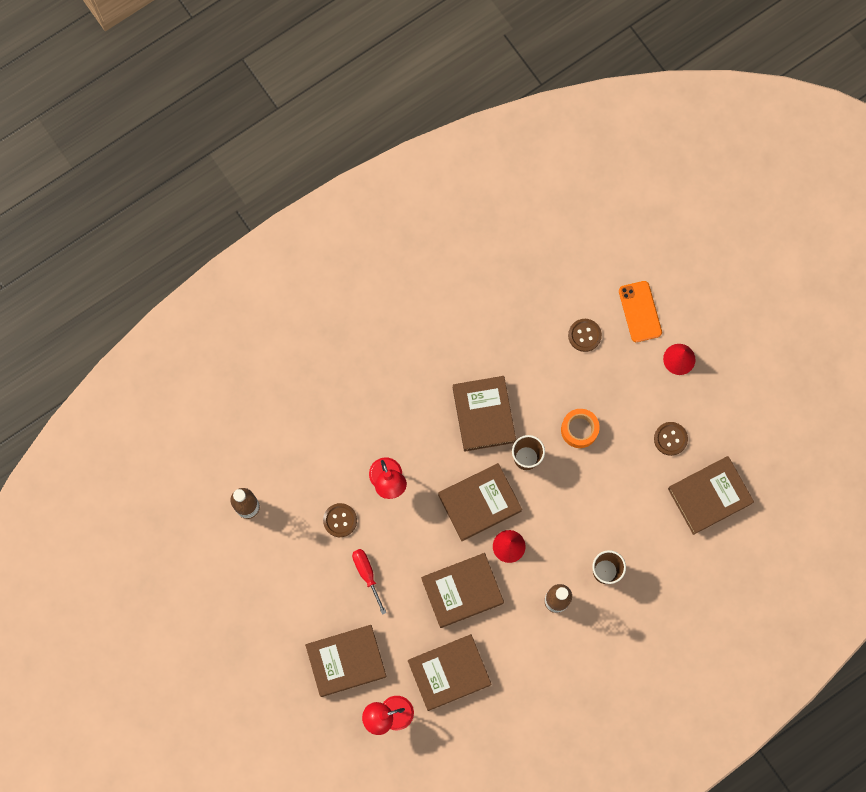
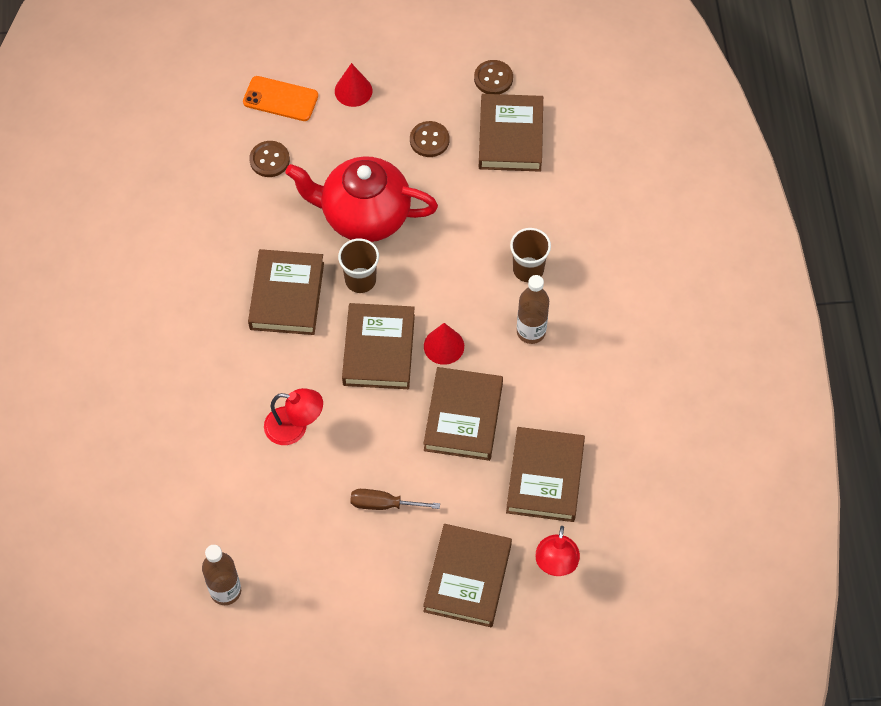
camera: 60 degrees left, 15 degrees down
(340, 520) = (305, 500): brown button -> brown button (493, 78)
(367, 574) = (383, 504): red screwdriver -> brown screwdriver
(484, 414) = (287, 296): brown book -> brown book turned 75 degrees clockwise
(579, 430) = (364, 216): orange tape -> red teapot

